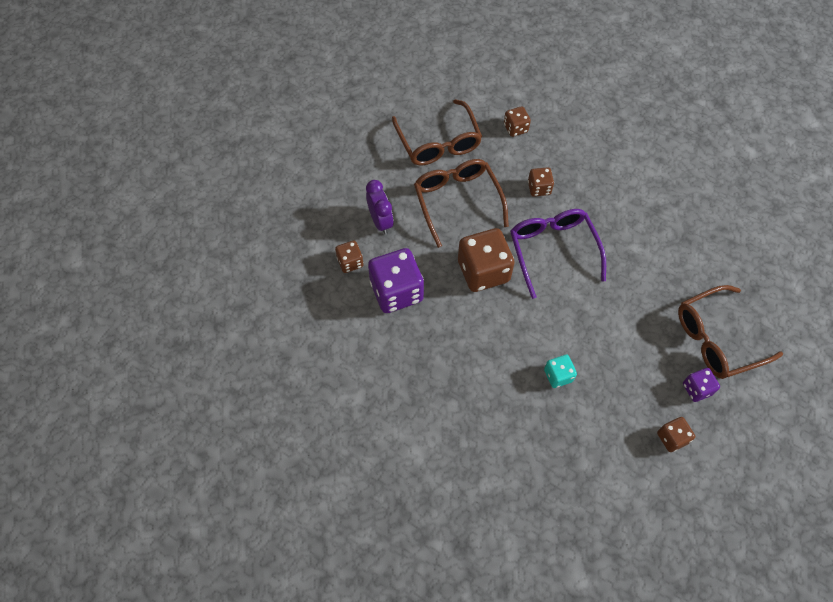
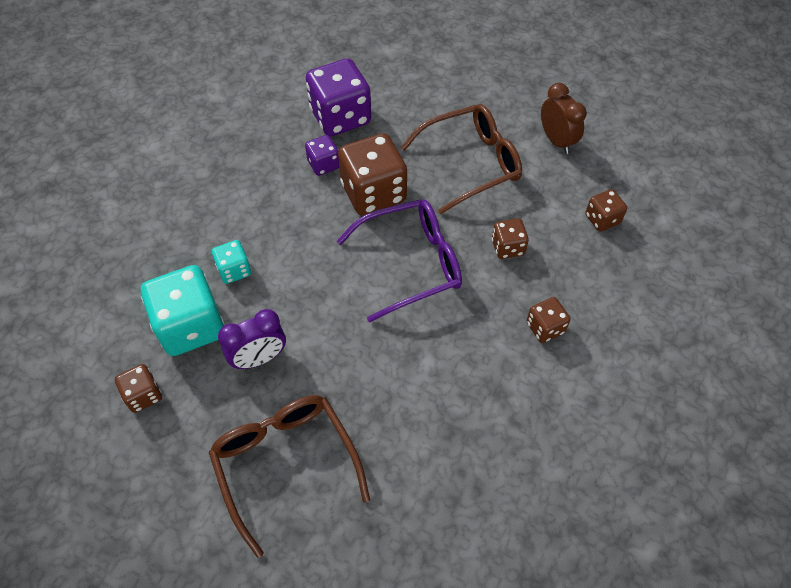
camera: 85 degrees right, 5 degrees down
(350, 262) = (374, 77): brown dice -> brown dice (545, 328)
(380, 221) = (430, 97): purple clock -> purple clock (259, 358)
(438, 142) = (556, 141): brown glasses -> brown clock
(611, 406) = (191, 326): none -> turquoise dice
(696, 389) = (210, 431): purple dice -> purple dice (323, 164)

